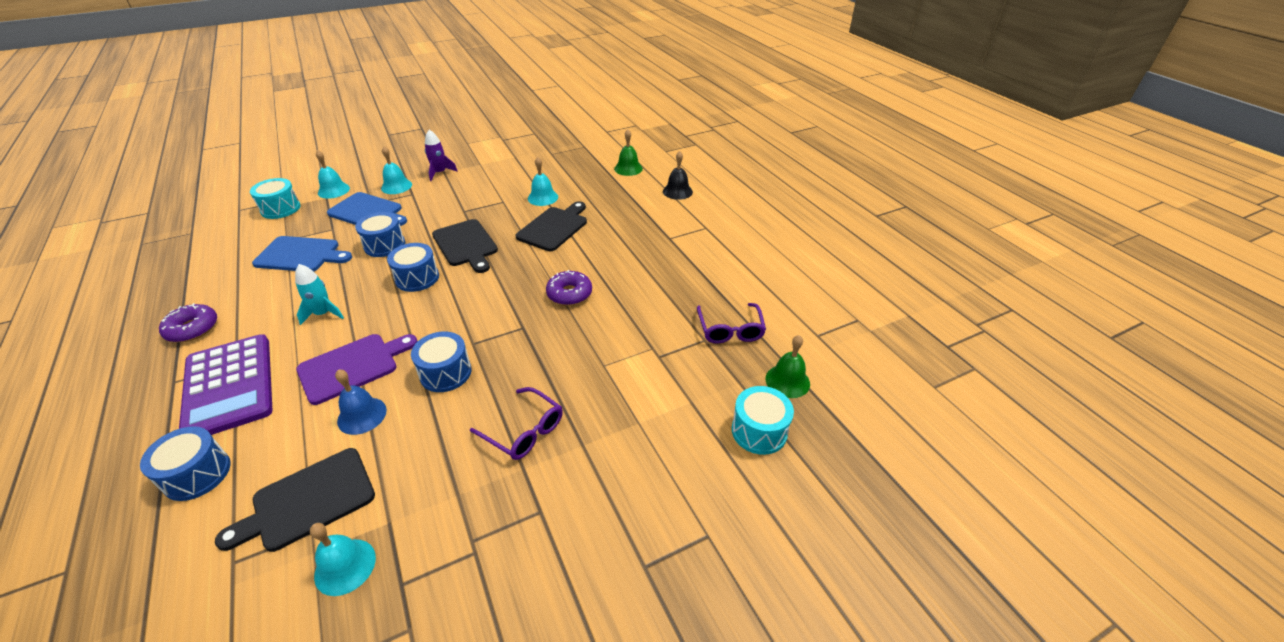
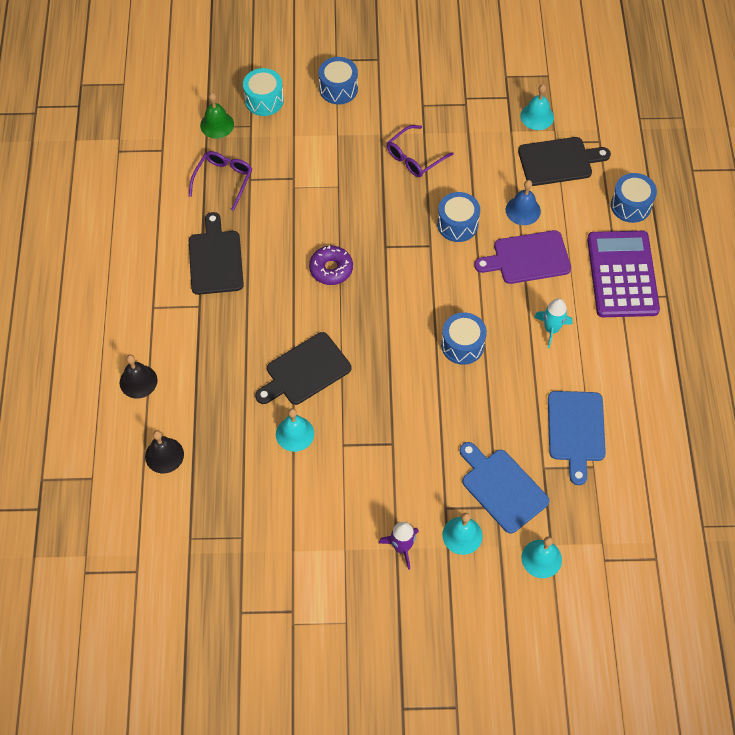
camera: 155 degrees left, 20 degrees up
(192, 329) = (665, 354): purple donut -> none
(280, 209) = (605, 539): turquoise drum -> none
(301, 255) = (576, 430): blue cutting board -> blue cutting board turned 120 degrees counterclockwise
(384, 245) = (488, 412): blue drum -> blue drum (338, 89)
(466, 245) = (405, 378): black cutting board -> black cutting board (215, 259)
(524, 430) = (415, 157): purple glasses -> purple glasses turned 105 degrees counterclockwise
(628, 168) = (164, 455): green bell -> black bell

